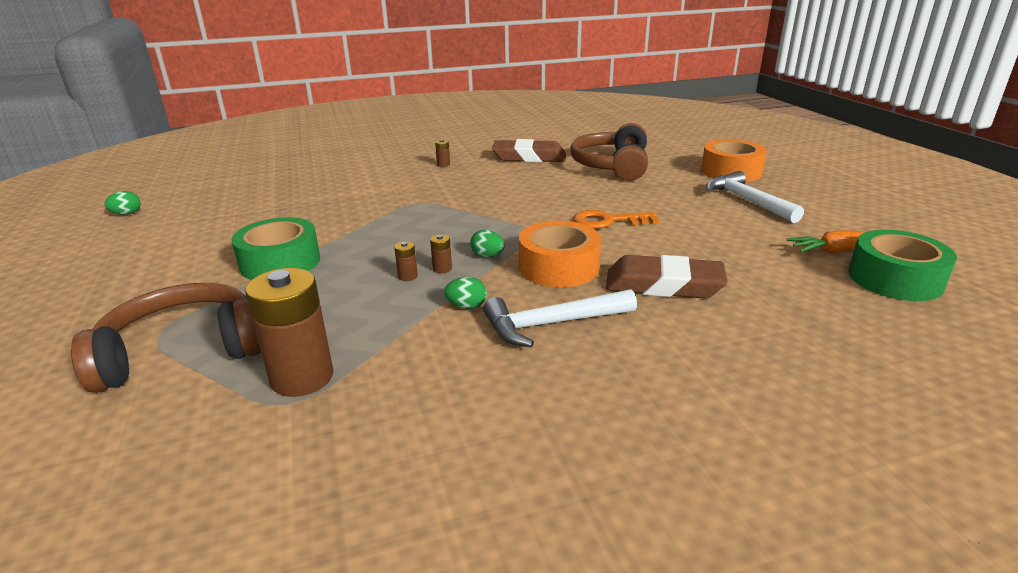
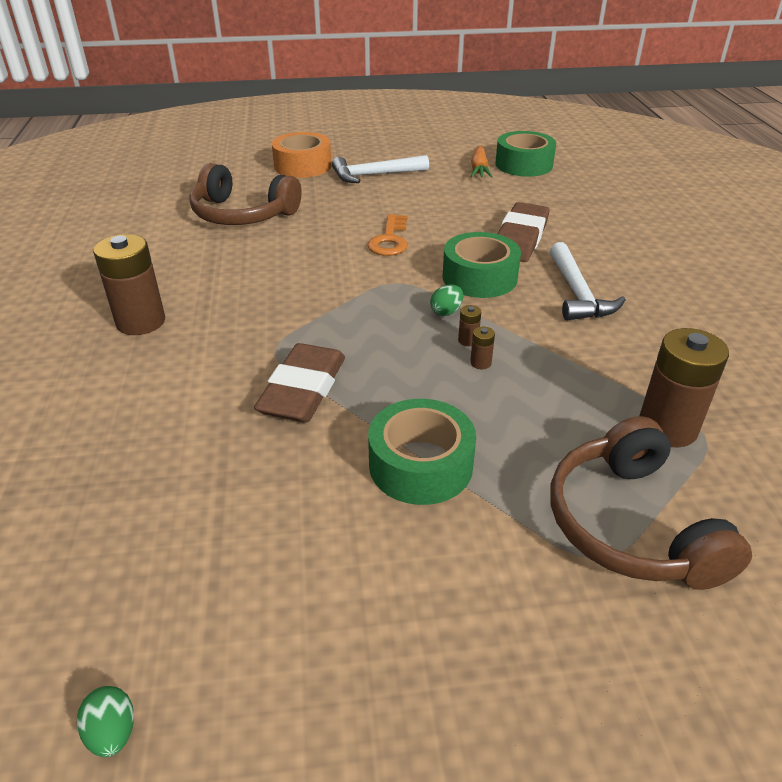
camera: 80 degrees left, 10 degrees up
(443, 164) = (141, 322): brown battery -> brown battery, size x2.44
(466, 306) = (546, 331): green egg -> none
(529, 157) = (169, 257): brown eraser -> brown eraser (303, 390)
(558, 267) = (479, 277): orange tape -> green tape

